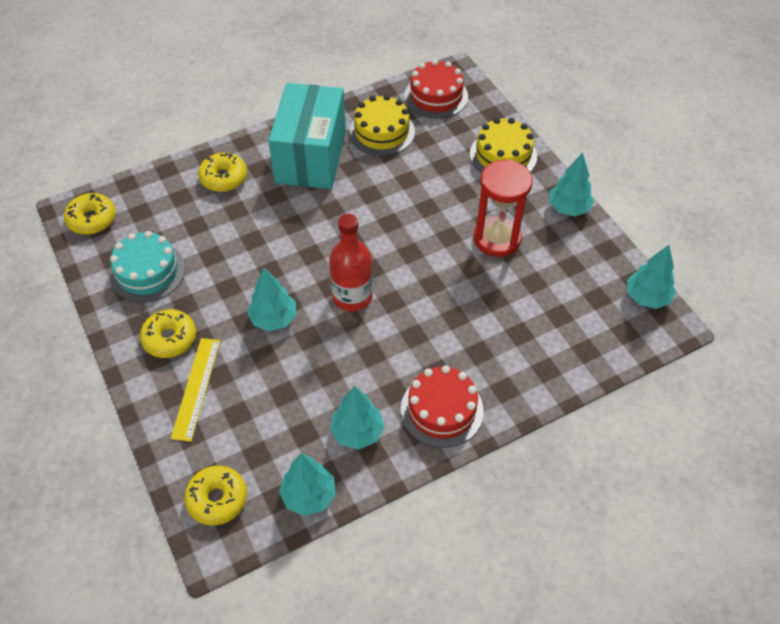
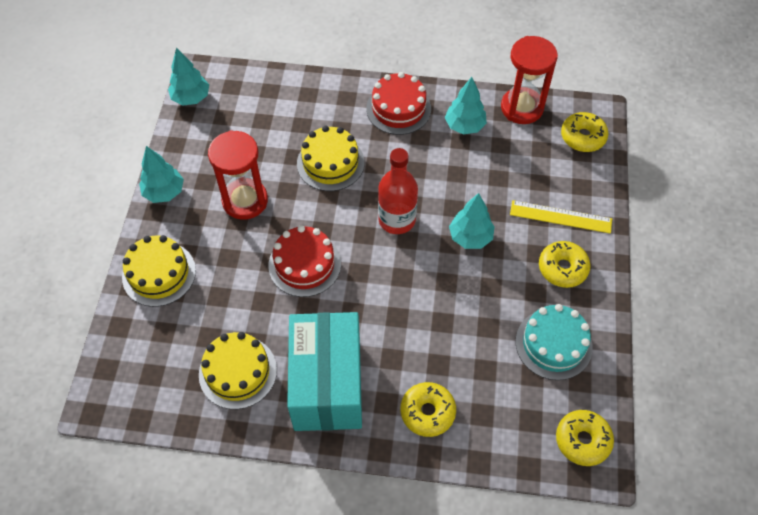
camera: 145 degrees left, 5 degrees up
(196, 388) = (560, 217): yellow ruler -> yellow ruler turned 60 degrees clockwise
(309, 496) = (522, 108): turquoise tree -> red hourglass
(311, 157) = (327, 384): turquoise box -> turquoise box turned 45 degrees counterclockwise
(436, 96) = (146, 384): red cake -> red cake (304, 264)
(457, 313) = (330, 163): none -> yellow cake

